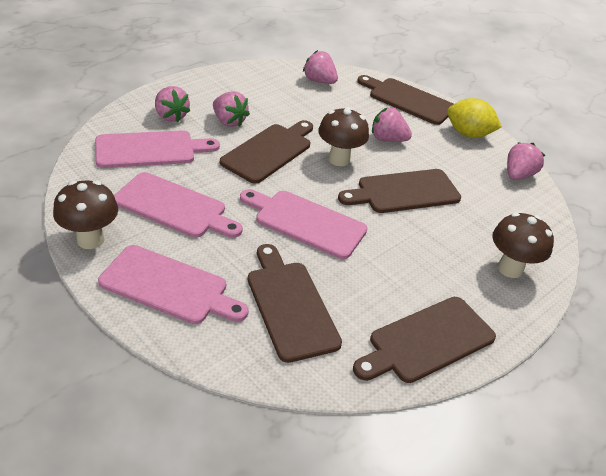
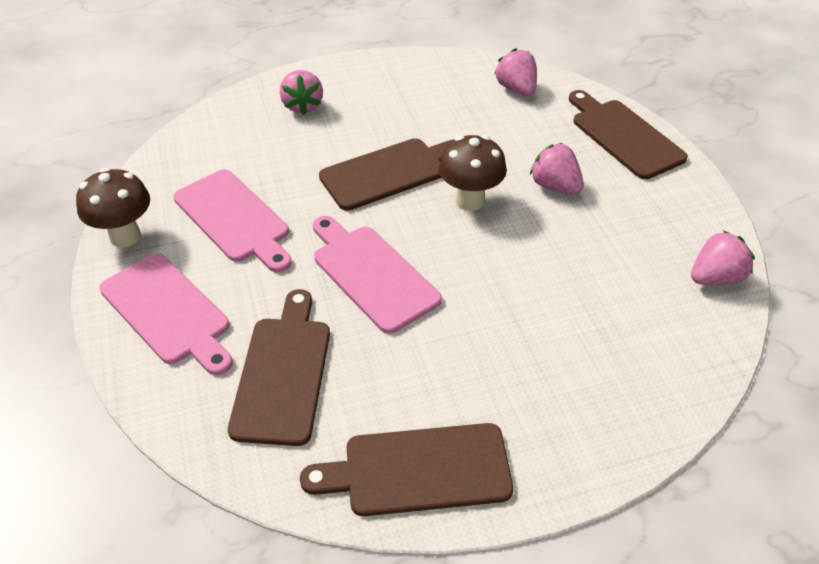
camera: 30 degrees right, 5 degrees up
(150, 149) = (253, 143): pink cutting board -> none
(229, 121) = (365, 124): pink strawberry -> none
(404, 192) = (527, 264): brown cutting board -> none
(468, 134) = (680, 201): yellow lemon -> none
(510, 268) = (604, 408): brown mushroom -> none

